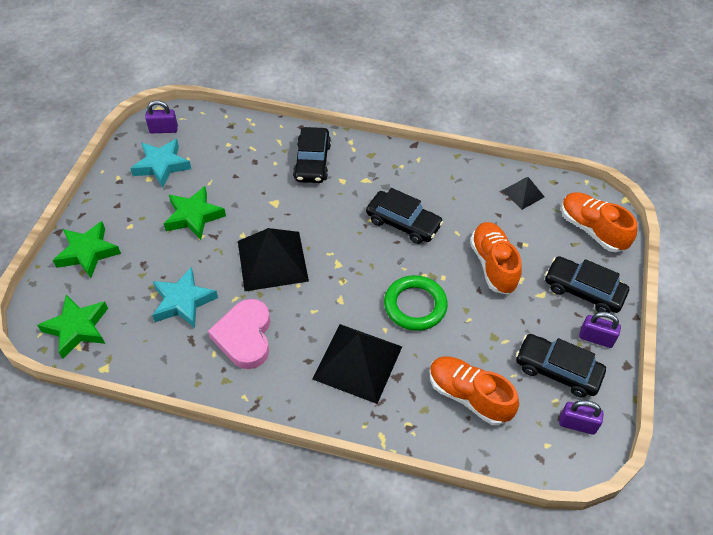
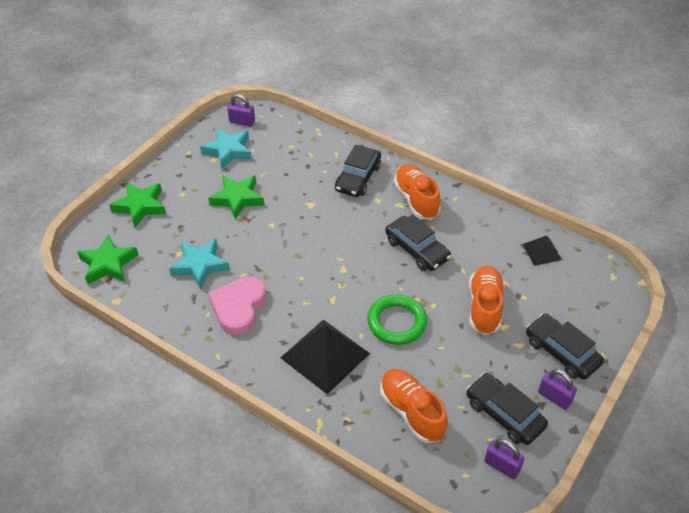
camera: 20 degrees right, 5 degrees down
(272, 260) = (288, 252): black pyramid -> none
(592, 230) = (595, 301): orange shoe -> orange shoe (416, 200)

